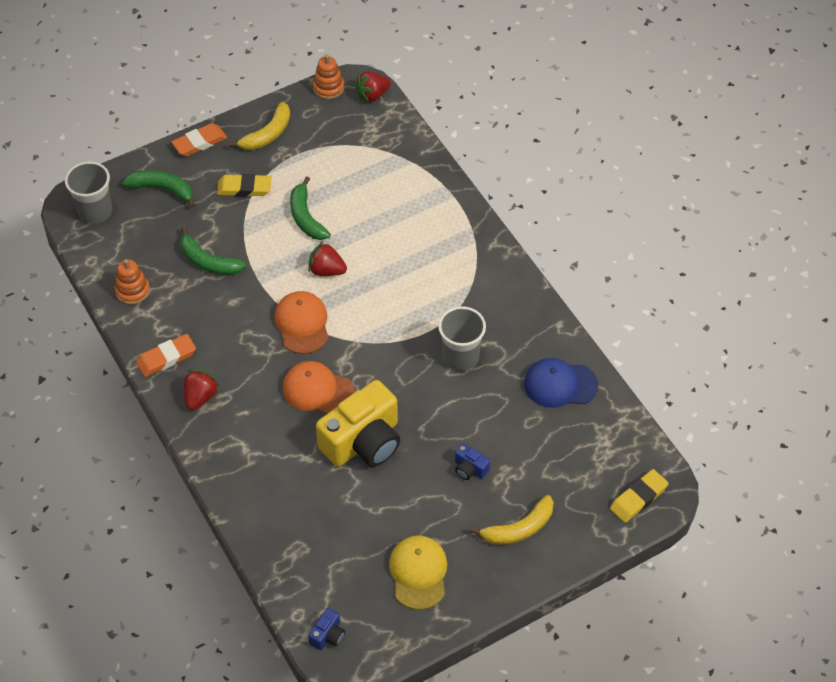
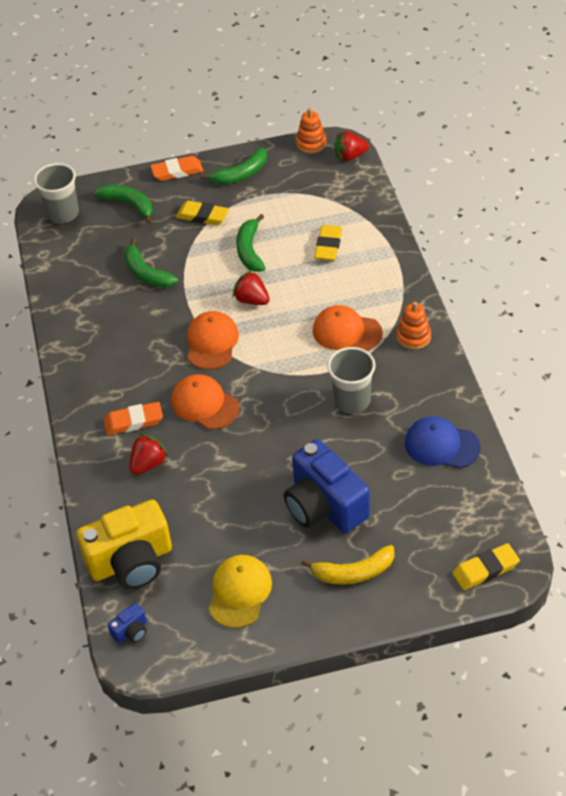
camera: 20 degrees right, 5 degrees down
(132, 290) = (69, 285): orange stacking toy -> orange stacking toy (413, 337)
(166, 358) = (77, 349): orange eraser -> orange eraser (133, 421)
(200, 397) = (94, 388): red strawberry -> red strawberry (148, 464)
(268, 134) = (241, 174): yellow banana -> green banana
(363, 442) = (230, 459): yellow camera -> yellow camera (131, 561)
(383, 197) = (328, 246): none -> yellow eraser
(432, 286) = (346, 332): none -> orange cap
(470, 469) = (324, 505): blue camera -> blue camera, size x2.39

